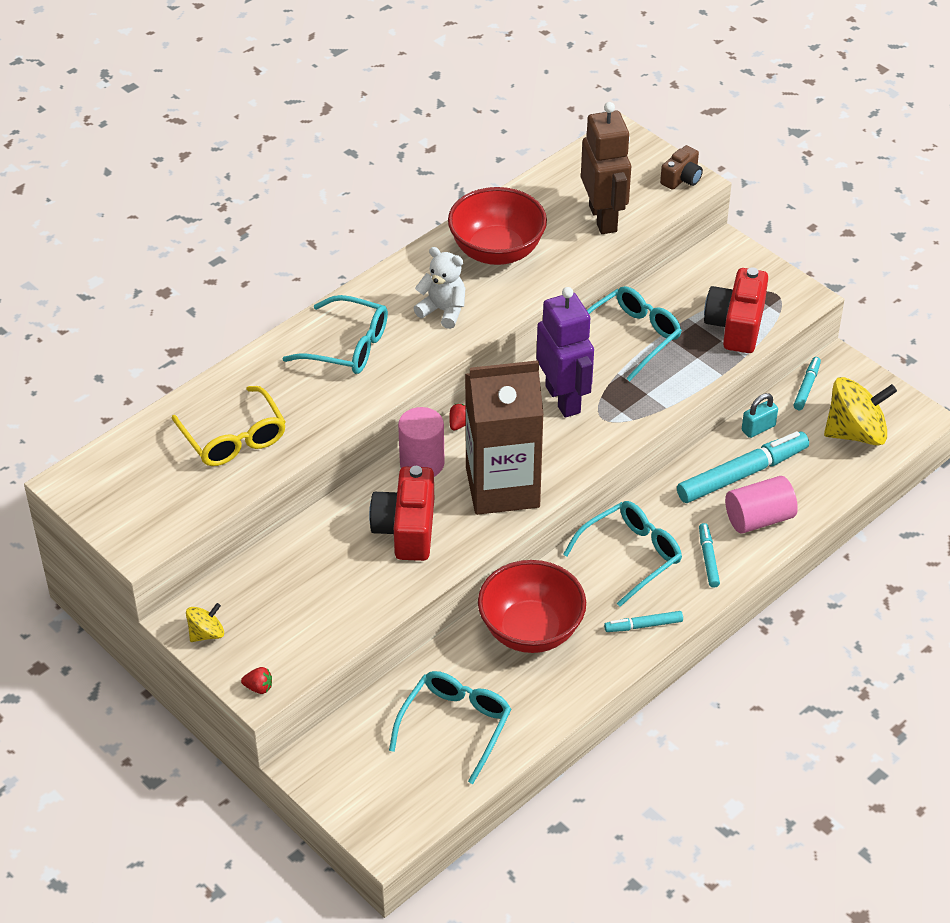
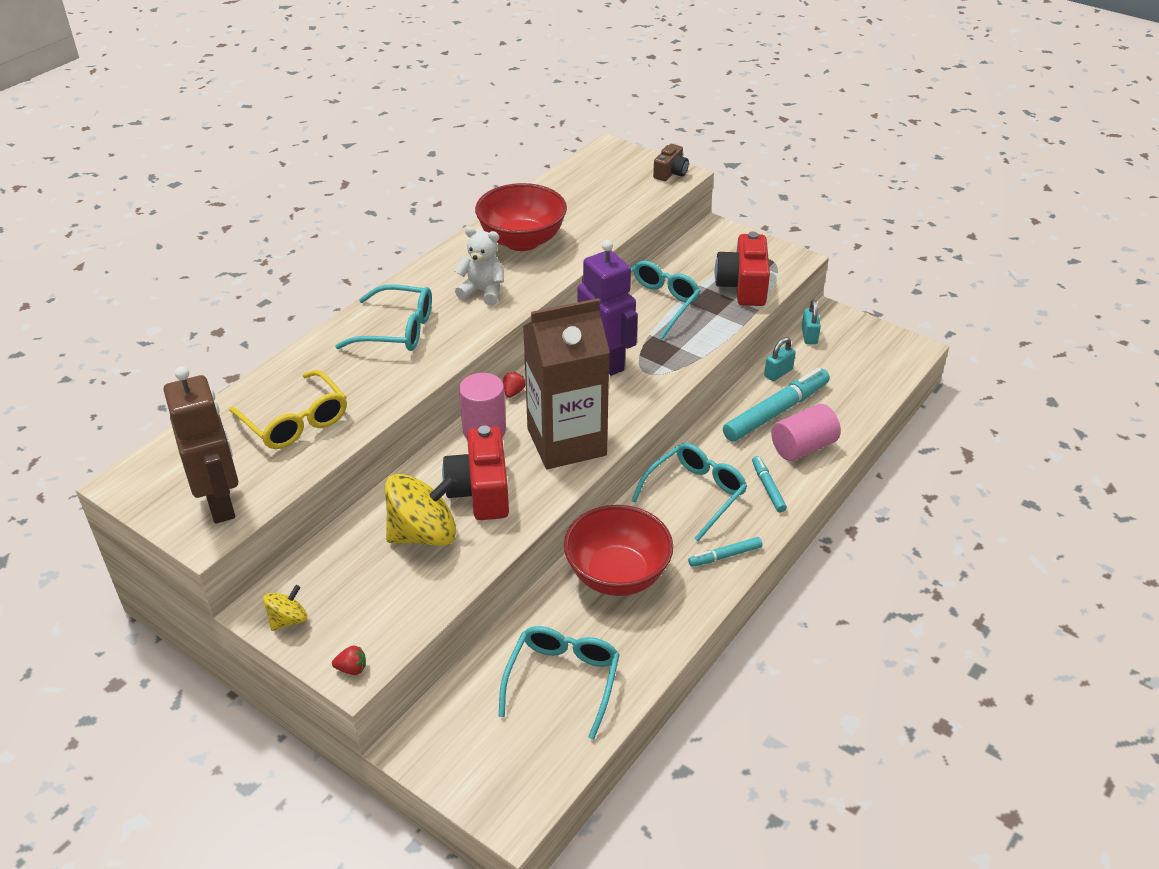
camera: 10 degrees left, 5 degrees down
(603, 218) = (611, 207): brown robot -> brown robot (220, 502)
(806, 387) = (809, 336): turquoise marker -> turquoise padlock
(855, 433) = (864, 367): yellow spinning top -> yellow spinning top (423, 534)

